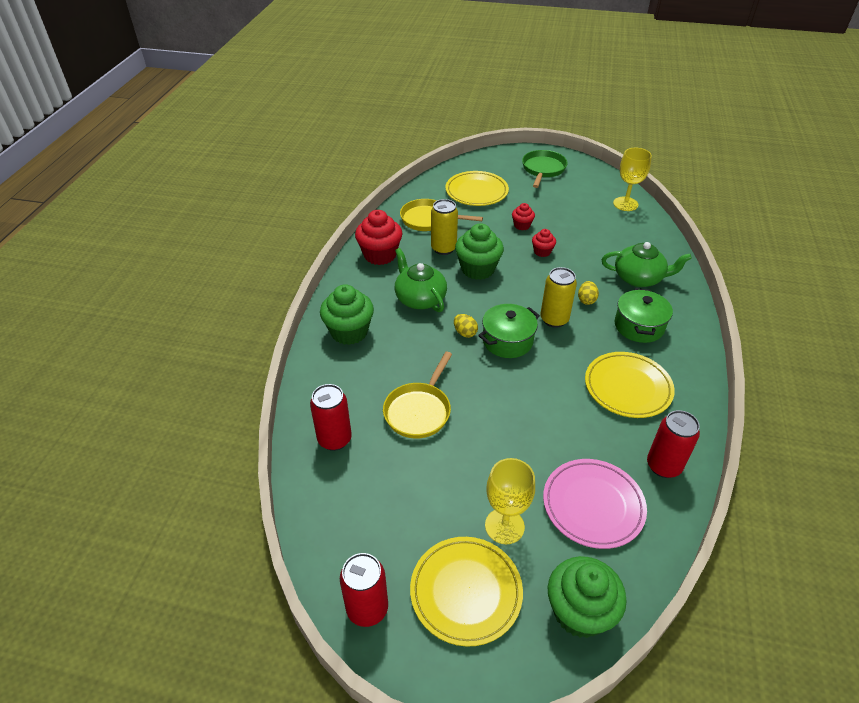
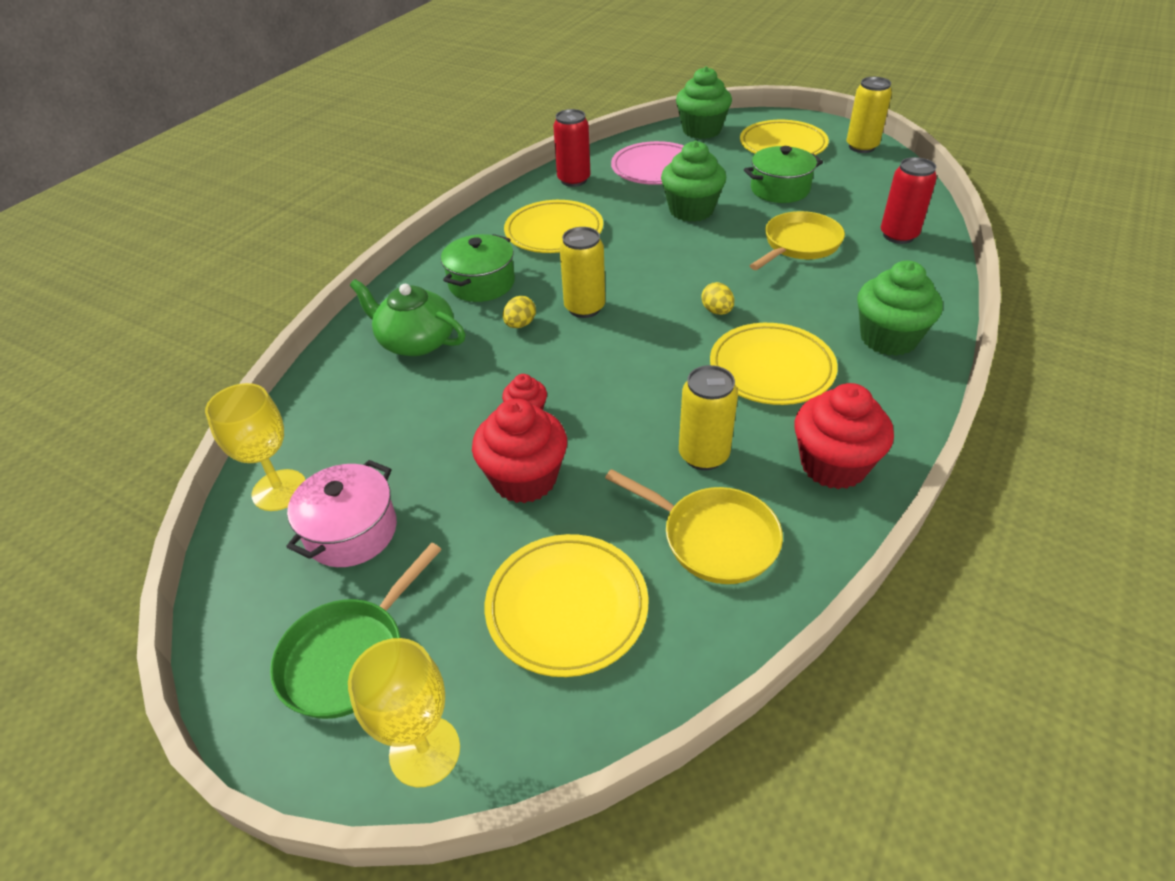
camera: 160 degrees left, 0 degrees up
(367, 609) = (861, 147): red can -> yellow can
(419, 298) = (771, 369): green teapot -> yellow plate
(477, 269) = (657, 401): green cupcake -> green cupcake (691, 210)
(504, 526) = (738, 167): yellow goblet -> yellow goblet (425, 751)
(507, 341) = (663, 293): green pot -> green pot (780, 189)
(522, 225) = (524, 479): red cupcake -> red cupcake, size x1.91
(579, 197) = (351, 531): none -> pink pot

